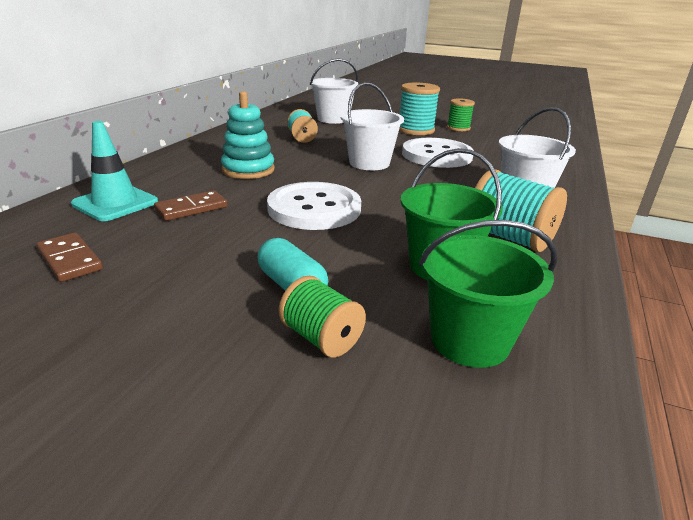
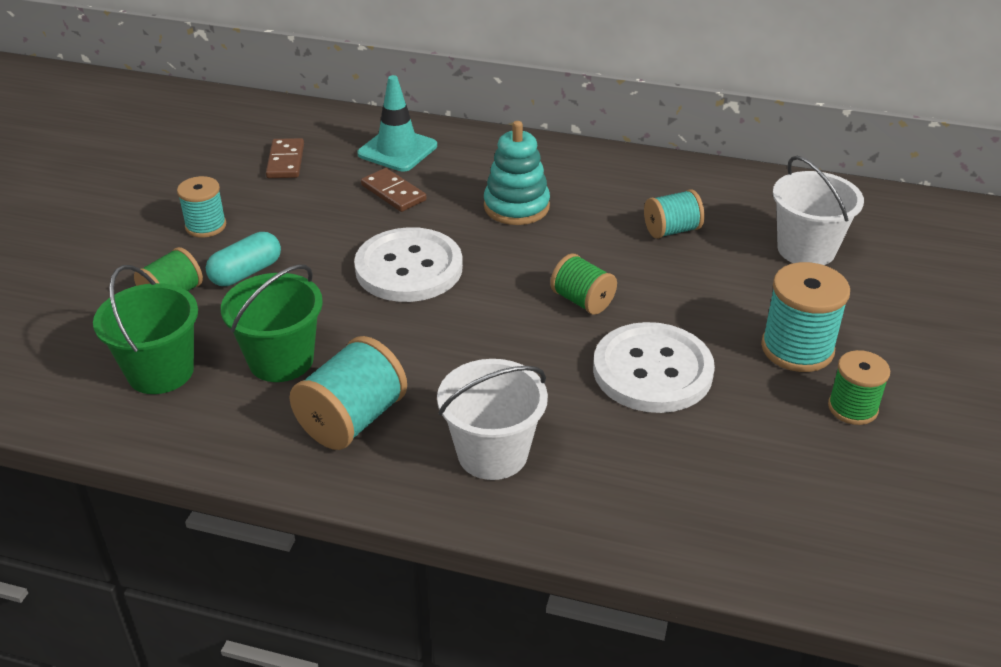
camera: 85 degrees right, 10 degrees up
(70, 260) = (286, 161): brown domino -> brown domino turned 45 degrees counterclockwise
(175, 316) = (206, 226): none -> turquoise spool
(369, 163) = (582, 301): white bucket -> green spool

